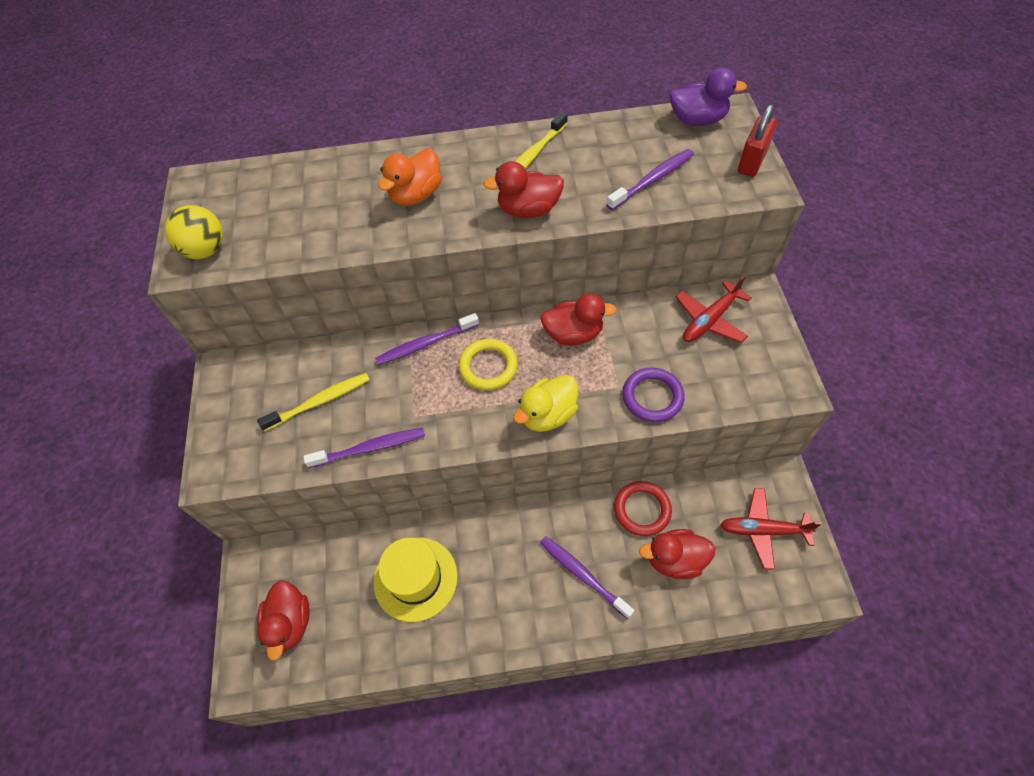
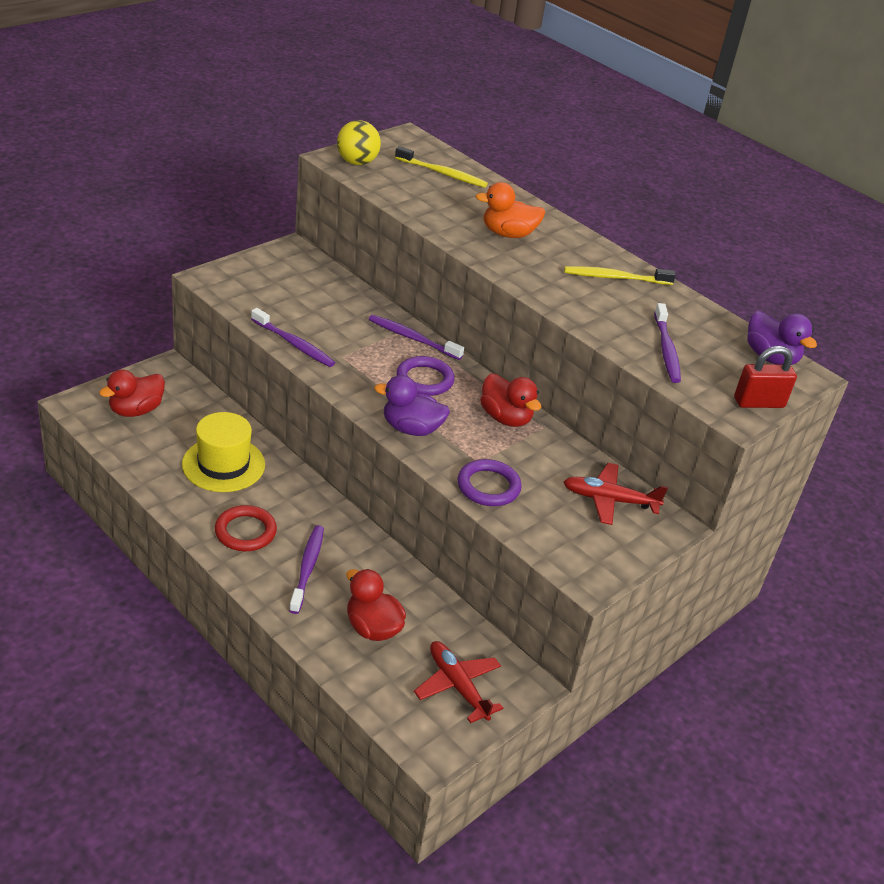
camera: 45 degrees right, 20 degrees down
(319, 402) = (310, 304): yellow toothbrush -> yellow toothbrush (442, 173)
(488, 367) = (424, 380): yellow ring -> purple ring
(528, 210) = (556, 293): red duck -> none
(548, 415) = (411, 429): yellow duck -> purple duck
(642, 510) = (404, 587): red ring -> red ring (245, 532)
(652, 180) = (666, 349): purple toothbrush -> purple toothbrush turned 75 degrees clockwise

